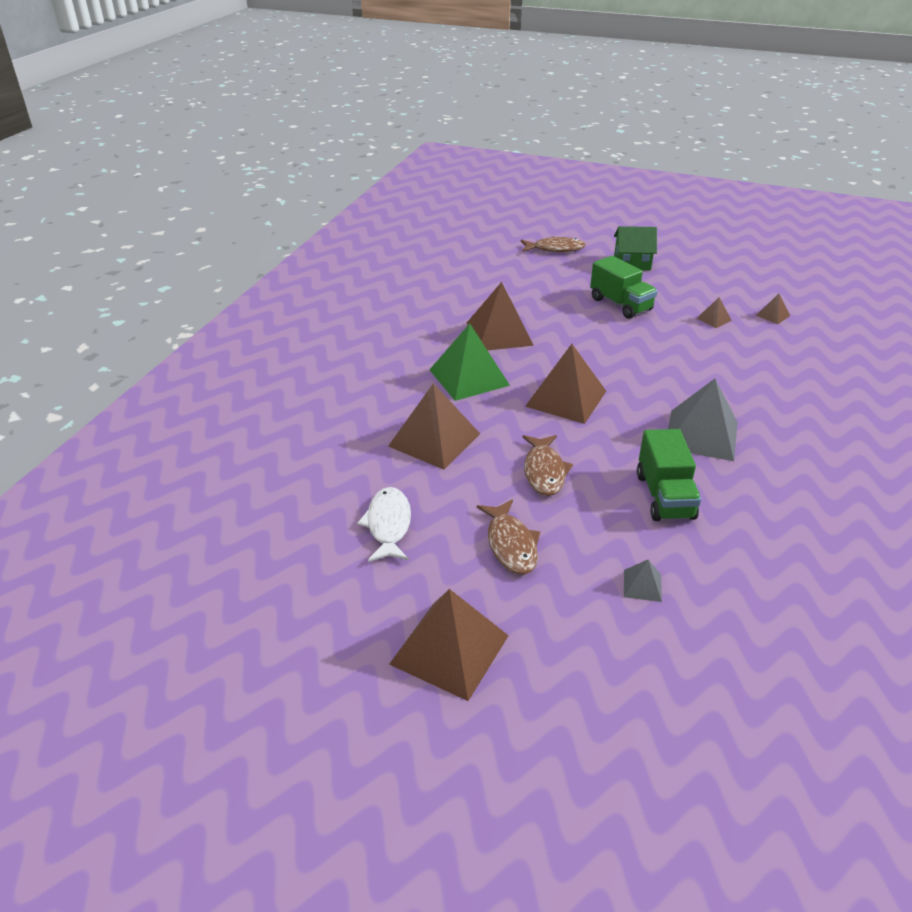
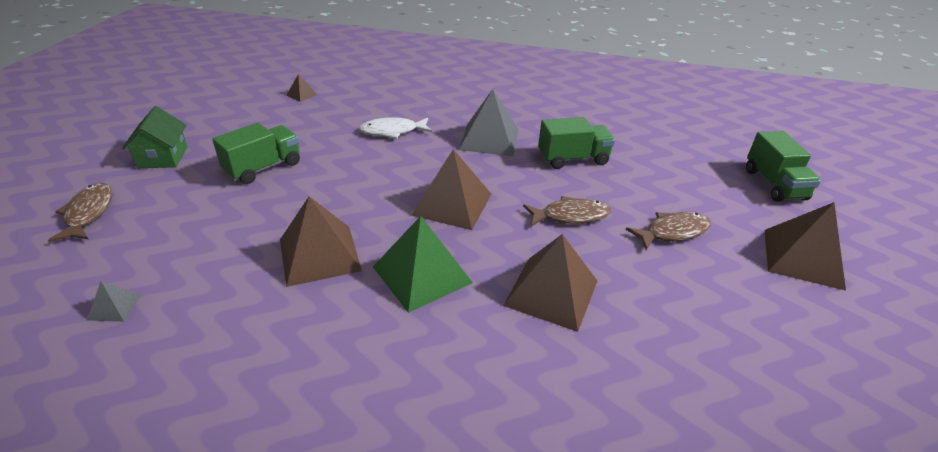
camera: 100 degrees left, 0 degrees up
(388, 525) = (699, 312): white fish -> white fish (392, 131)
(618, 700) = (774, 184): none -> green truck
(642, 585) = (672, 172): grey pyramid -> grey pyramid (114, 307)
(714, 319) = (304, 120): brown pyramid -> none

